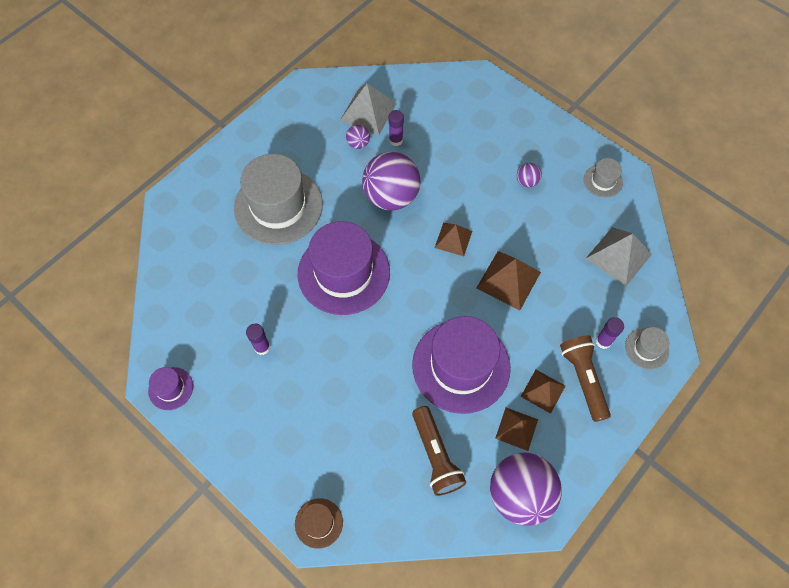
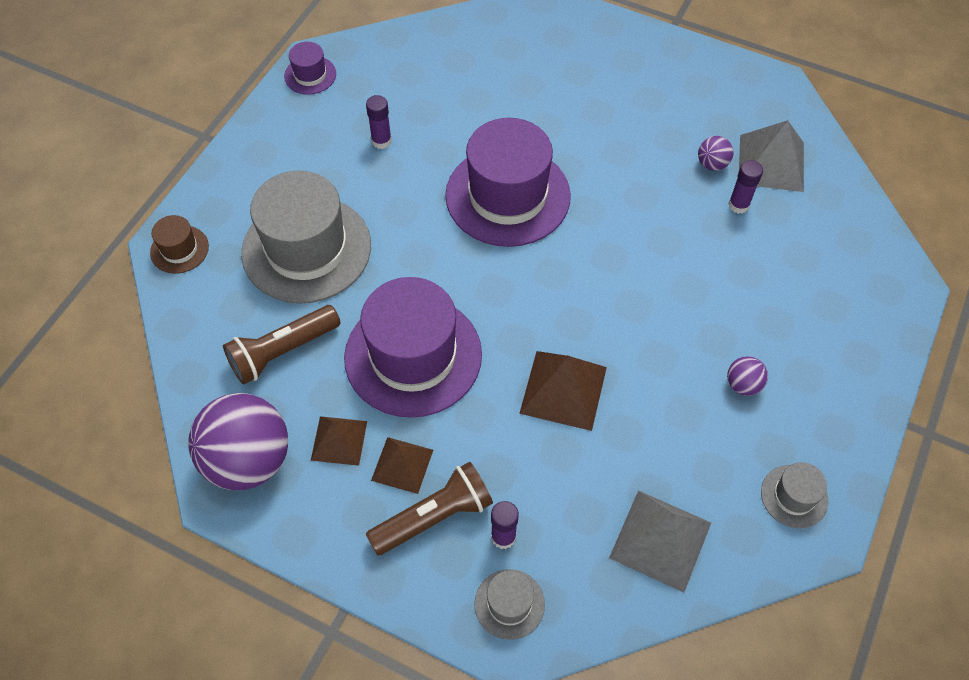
camera: 75 degrees right, 5 degrees down
(278, 206) = (579, 106): grey hat -> grey hat (306, 249)
(391, 197) = (643, 220): purple ball -> none
(453, 239) = (604, 308): brown pyramid -> none

